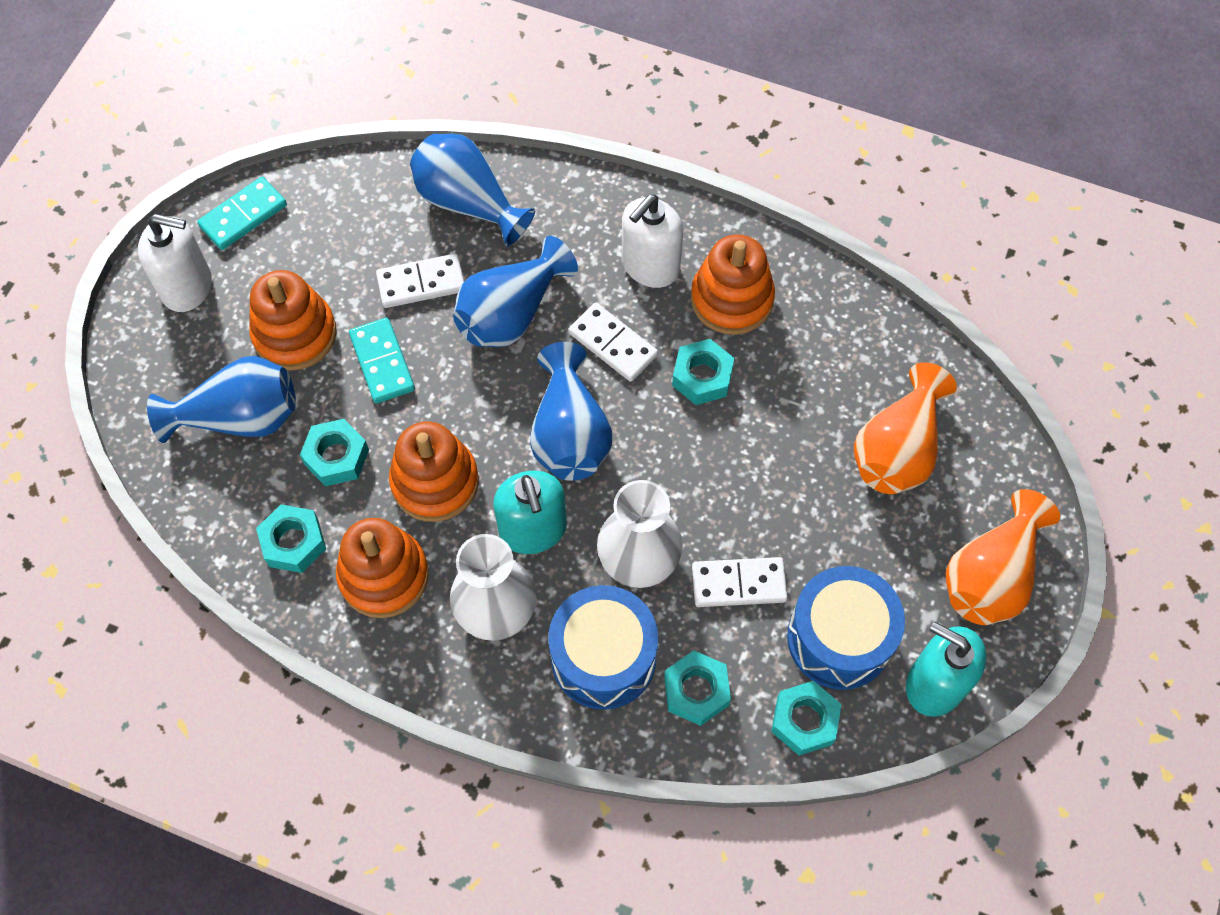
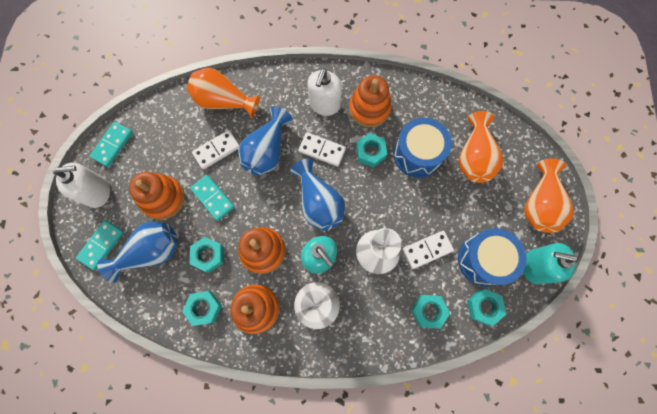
camera: 20 degrees left, 10 degrees up
(159, 377) = (101, 245): none -> turquoise domino
(468, 203) = (224, 101): blue vase -> orange vase
(603, 657) = (378, 311): blue drum -> blue drum (417, 154)

